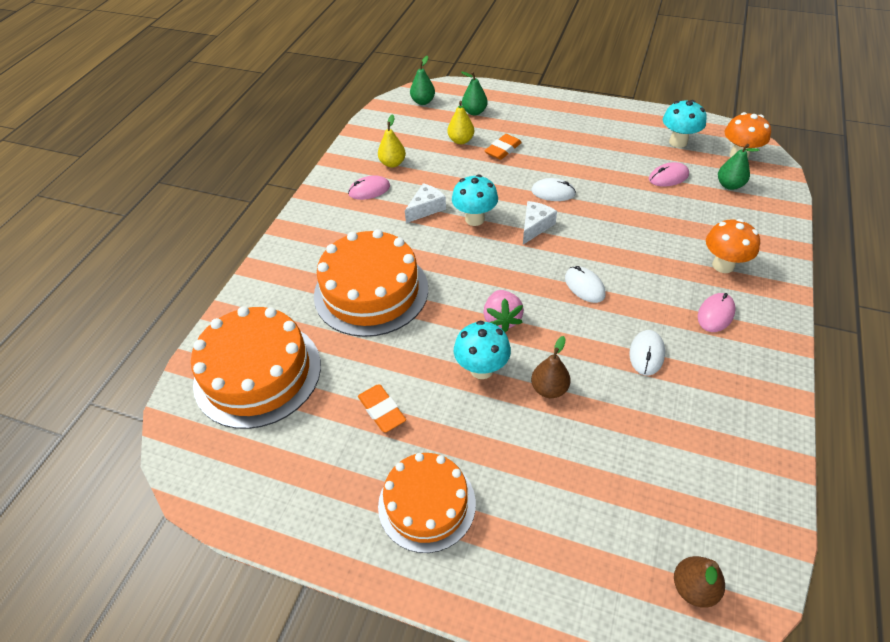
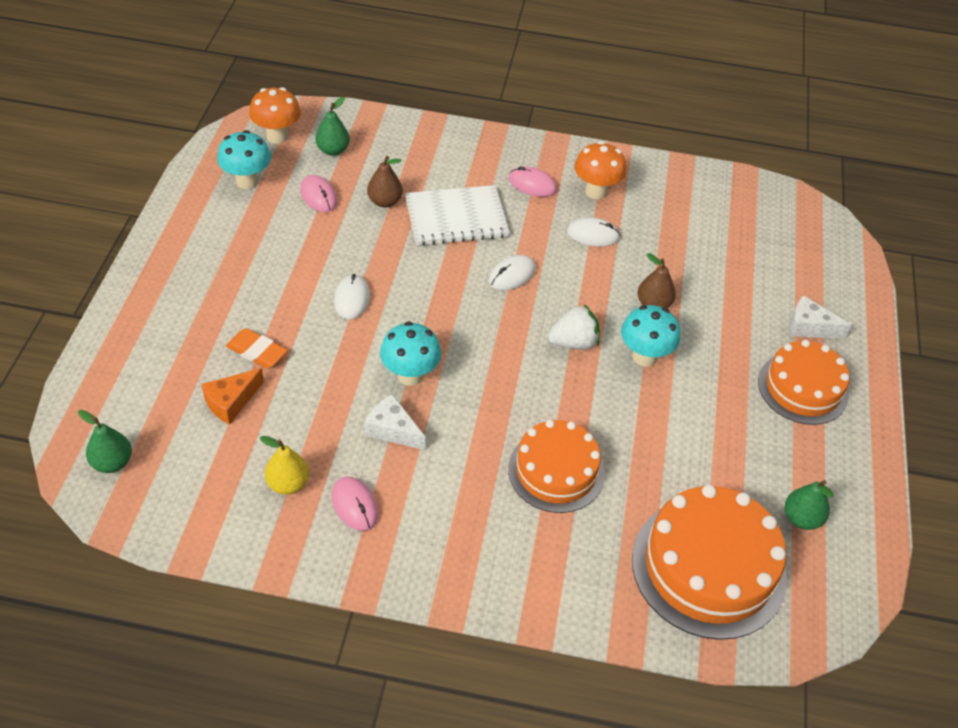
camera: 105 degrees left, 0 degrees up
(371, 291) = (556, 471): orange cake -> orange cake, size x0.66
(382, 410) = (719, 435): orange eraser -> none
(461, 140) = (231, 402): yellow pear -> orange cheese
(474, 112) = (153, 390): green pear -> green pear (801, 518)
(502, 319) = (573, 342): pink strawberry -> white strawberry
(535, 226) = (419, 316): white cheese -> white cheese (809, 327)
(655, 255) = (456, 218): none -> white notebook
(693, 588) = (803, 227): brown pear -> brown pear (385, 201)
(723, 265) = (464, 171): orange mushroom -> orange mushroom (596, 191)

